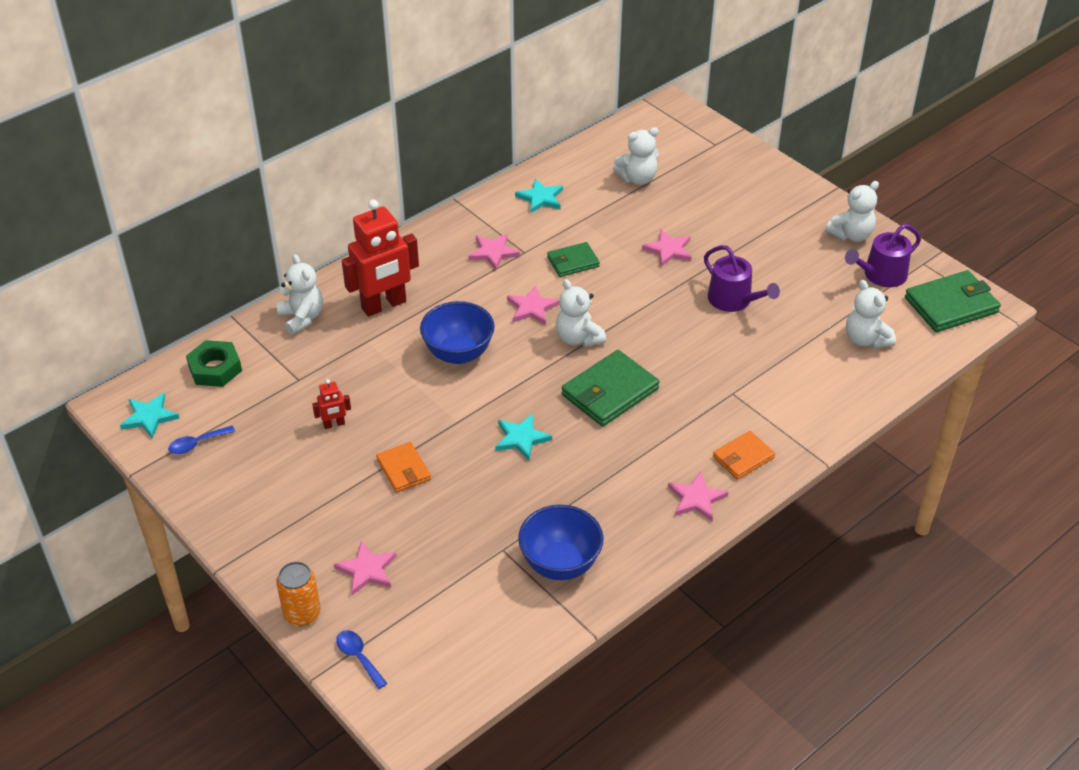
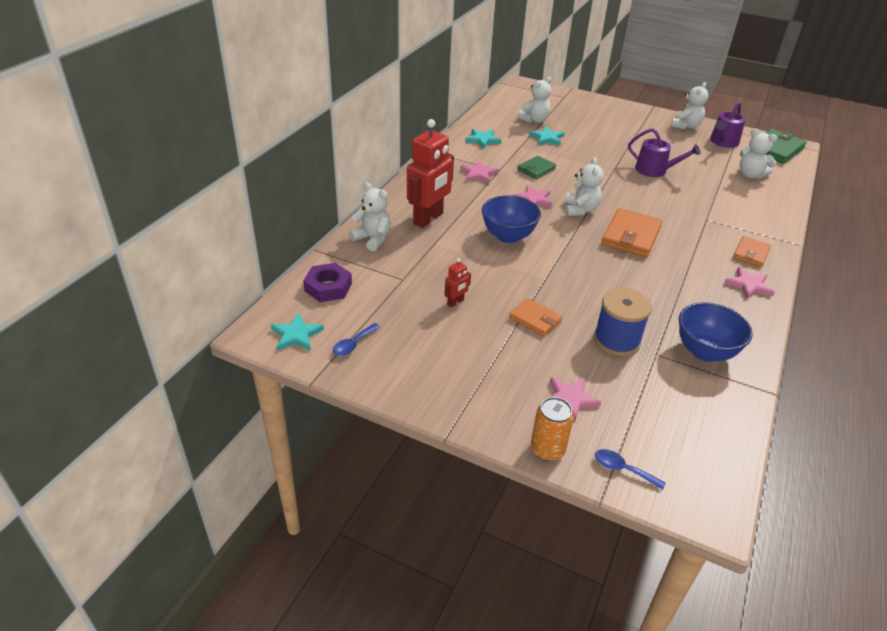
camera: 25 degrees left, 5 degrees down
(215, 368) = (328, 287): green nut -> purple nut
(473, 520) = (616, 340): none -> blue spool
(521, 438) = (600, 278): turquoise star -> turquoise star (547, 138)
(578, 338) = (580, 210): white teddy bear -> white teddy bear turned 120 degrees counterclockwise
(610, 392) = (631, 236): green wallet -> orange wallet
(668, 250) = (589, 152): pink star -> none

